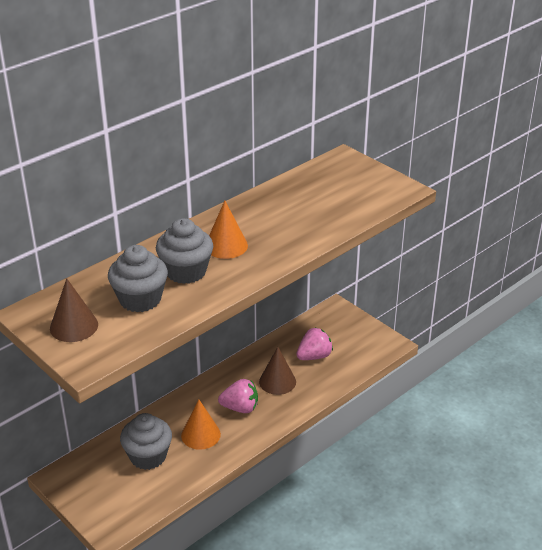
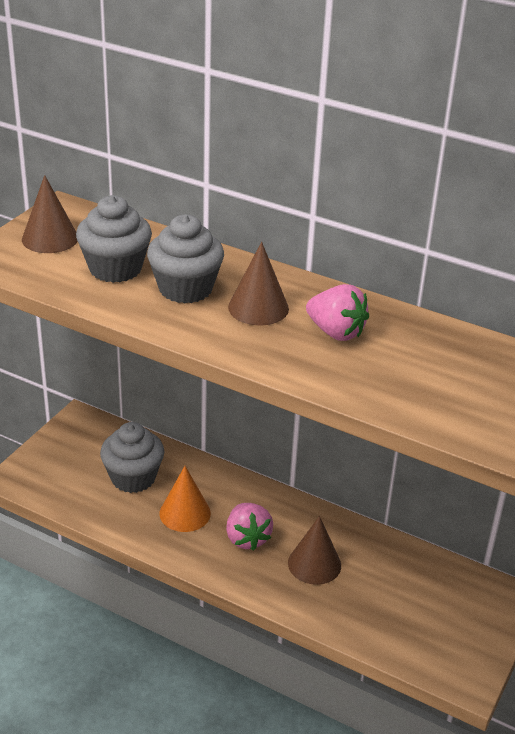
camera: 70 degrees right, 0 degrees up
(226, 246) = (258, 308): orange cone -> brown cone
(314, 356) = (387, 592): pink strawberry -> pink strawberry (336, 332)

